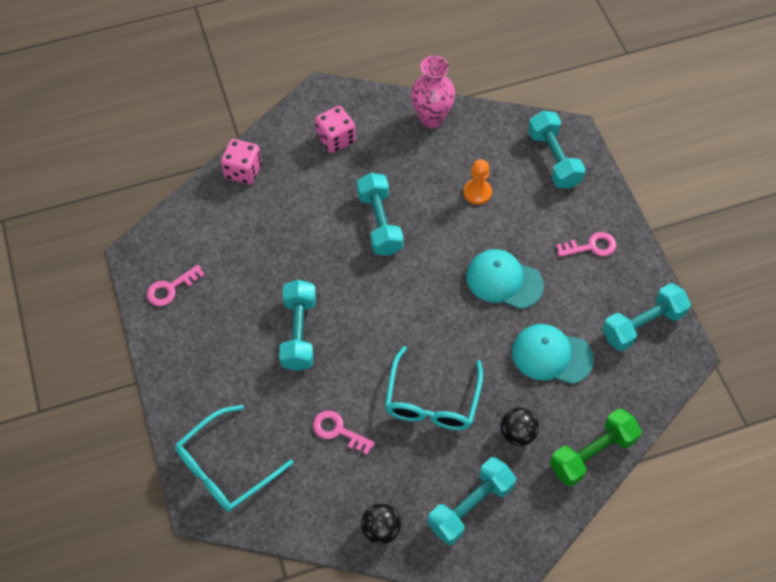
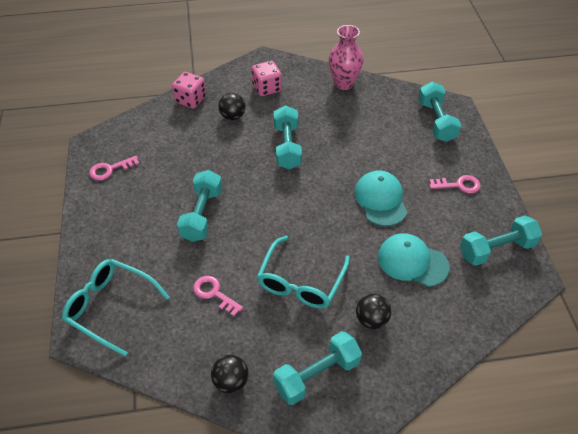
camera: 10 degrees right, 10 degrees down
(226, 467) = (111, 307): turquoise glasses -> turquoise glasses turned 60 degrees clockwise
(302, 188) = (232, 116): none -> black ball
(477, 192) = (370, 136): orange pawn -> none
(504, 280) = (380, 200): turquoise cap -> turquoise cap turned 45 degrees clockwise
(592, 453) = (437, 347): green dumbbell -> none

